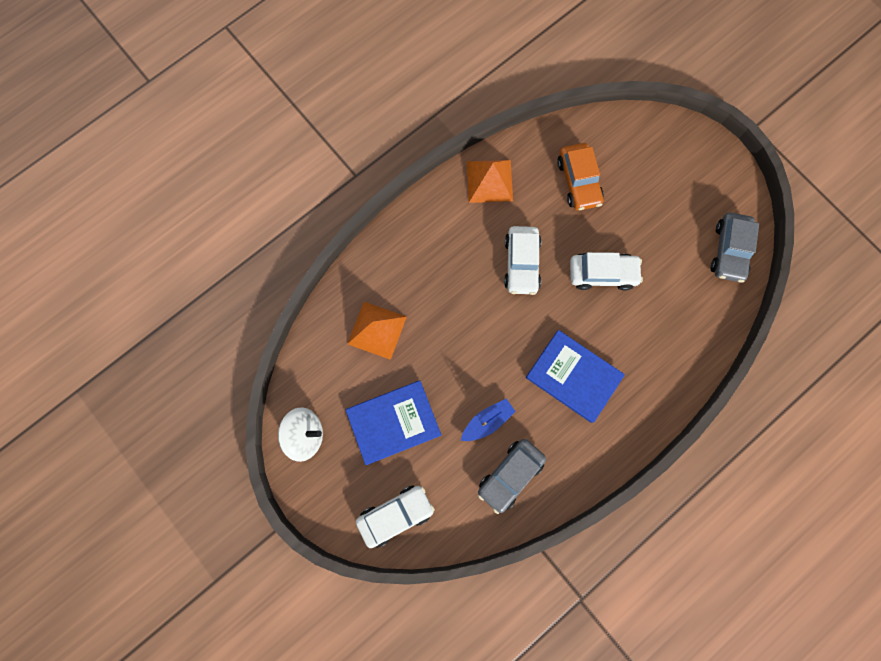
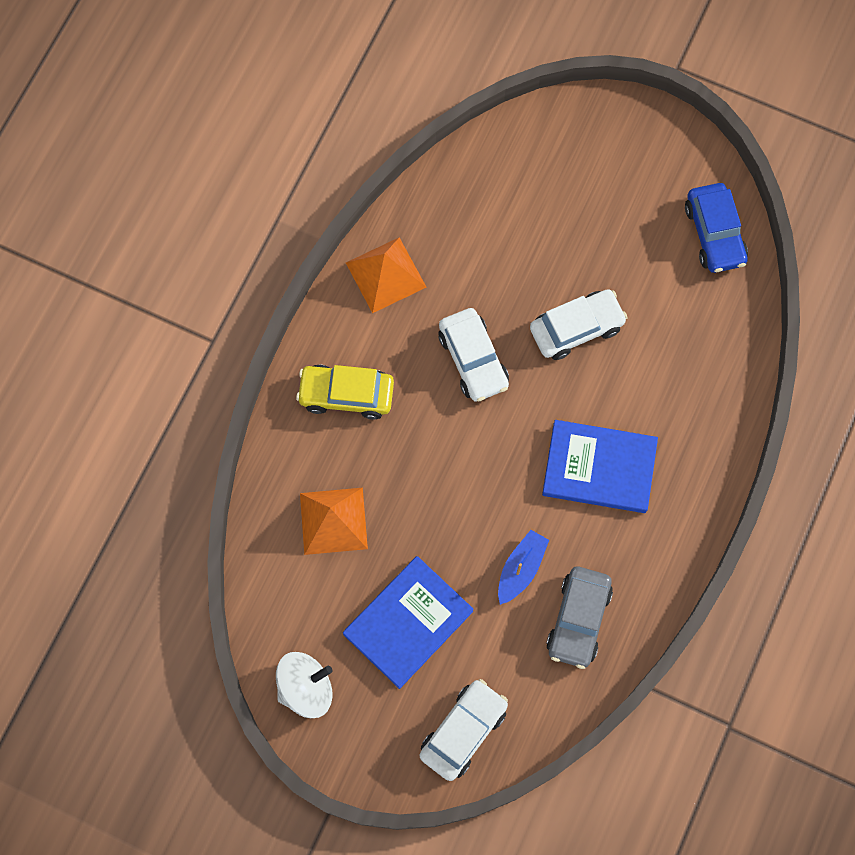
camera: 25 degrees left, 5 degrees down
(425, 249) = (346, 395): none -> yellow car
(578, 181) = (496, 228): orange car -> none
(729, 251) = (714, 234): grey car -> blue car

